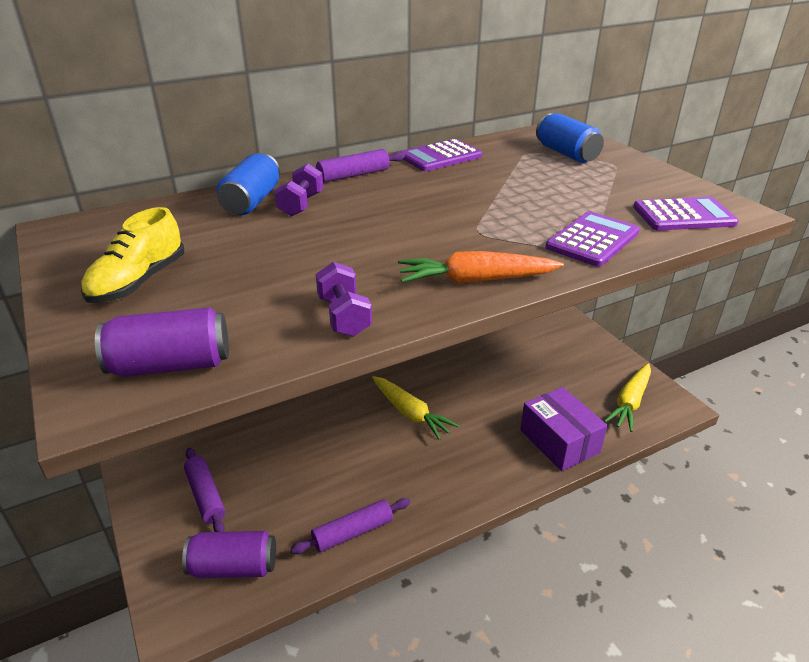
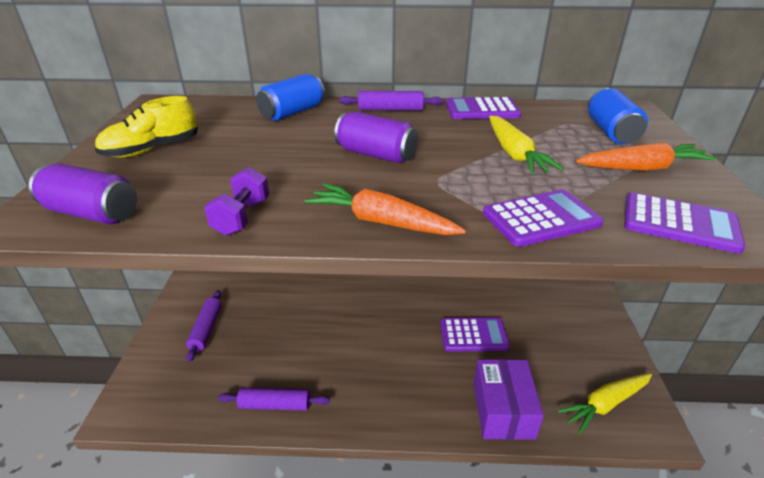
camera: 30 degrees right, 0 degrees up
(234, 567) = (181, 390): purple can -> purple can (376, 154)
(301, 205) = (323, 123): purple dumbbell -> none
(411, 413) = (392, 329): yellow carrot -> yellow carrot (515, 154)
(489, 389) = (473, 335): none -> purple calculator
(619, 179) = (642, 168): none -> orange carrot

